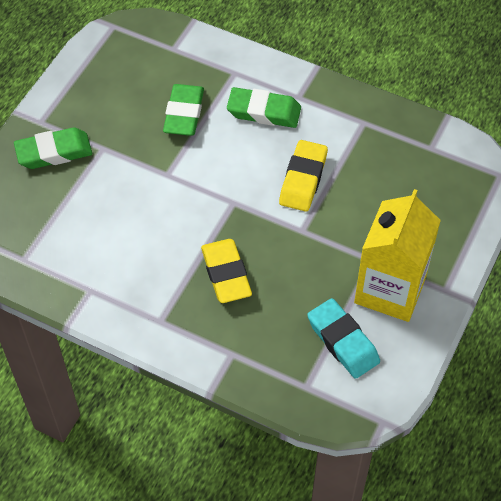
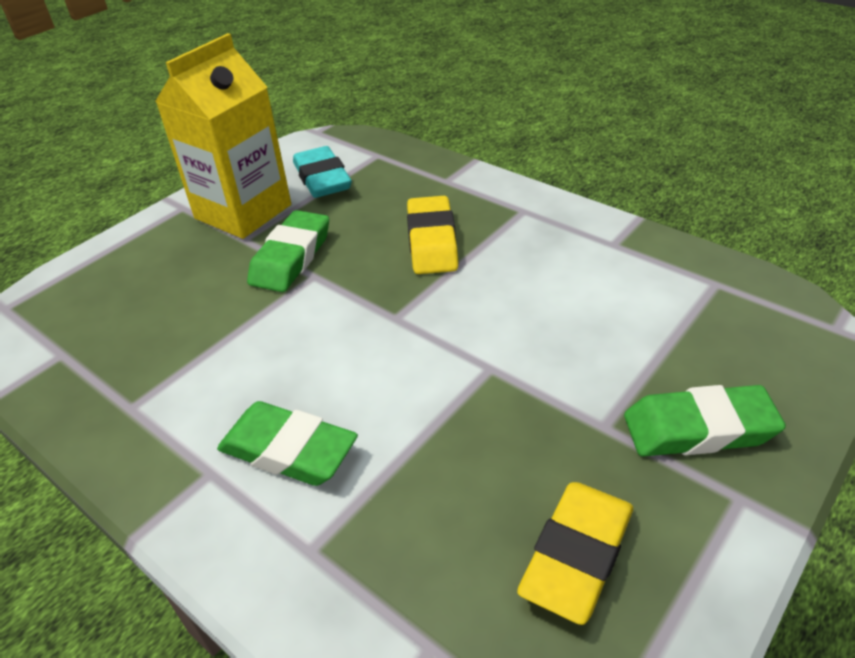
camera: 165 degrees left, 15 degrees down
(184, 114) = (440, 469): green eraser -> green eraser (291, 257)
(303, 179) = (279, 333): yellow eraser -> yellow eraser (577, 555)

